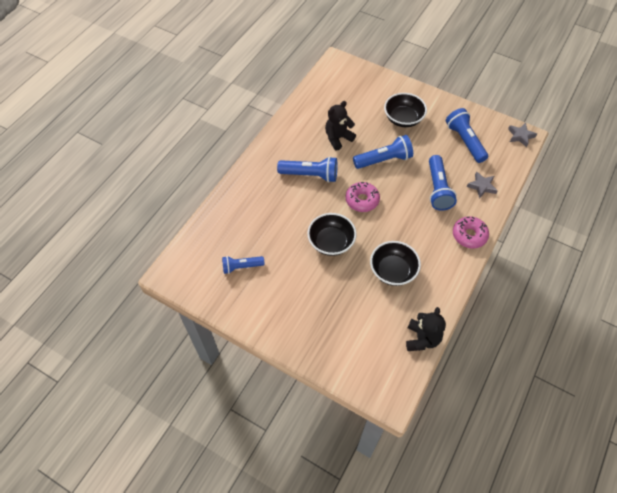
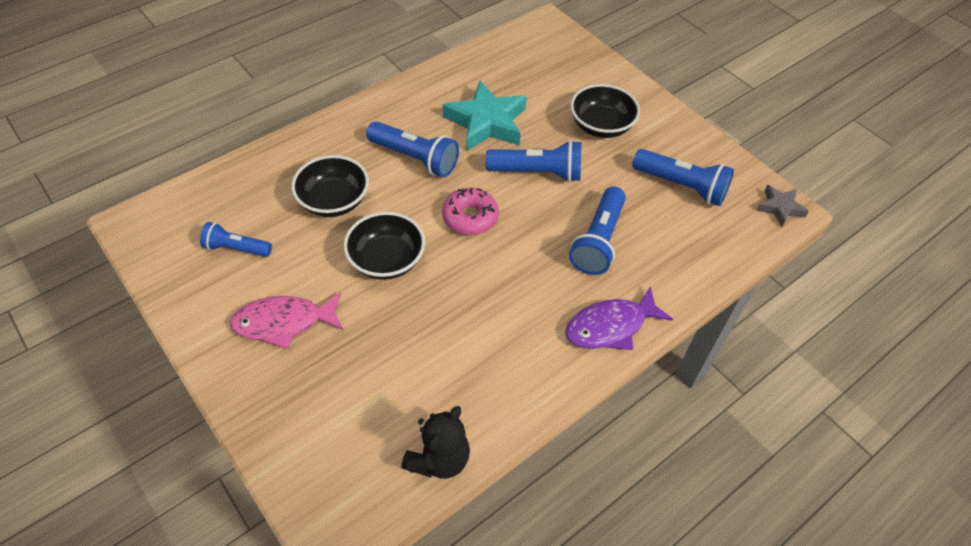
camera: 20 degrees right, 5 degrees down
(296, 299) = (284, 322): none -> pink fish
(338, 138) = (486, 122): black teddy bear -> turquoise star
(393, 271) = (455, 336): black bowl -> black bowl (334, 201)
(464, 141) = (682, 186): blue flashlight -> blue flashlight turned 120 degrees clockwise
(469, 235) = (610, 326): pink donut -> purple fish
(481, 186) = (673, 260): grey star -> none

